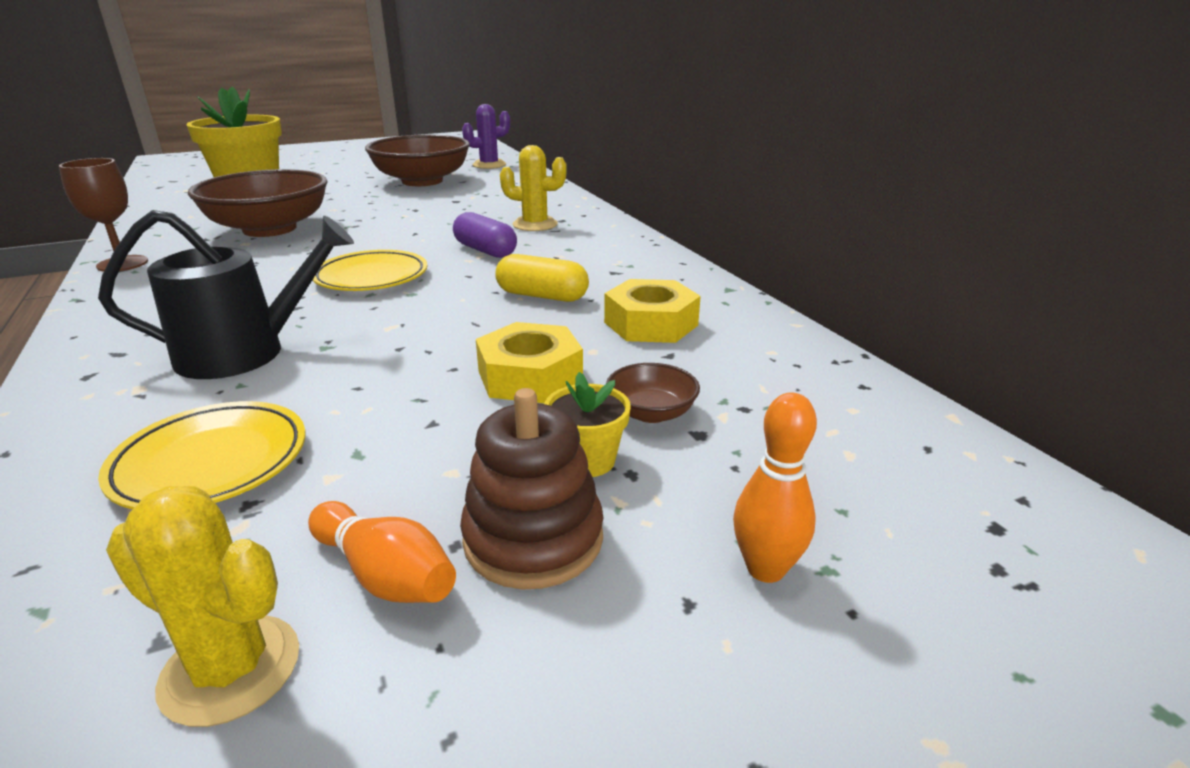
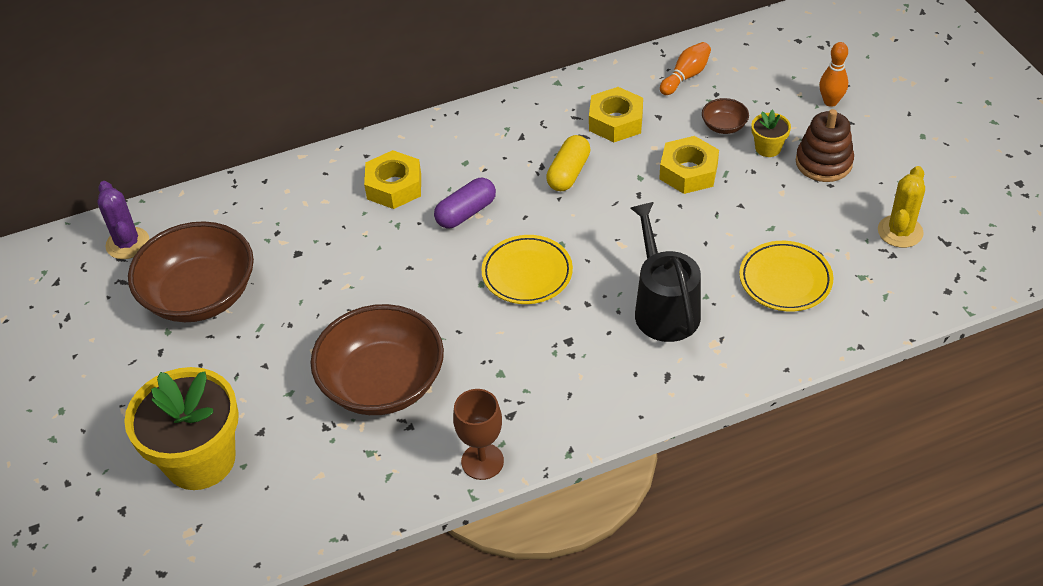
camera: 85 degrees left, 20 degrees up
(385, 574) = (850, 202): orange bowling pin -> orange bowling pin (685, 76)
(535, 224) = (394, 186): yellow cactus -> yellow nut

